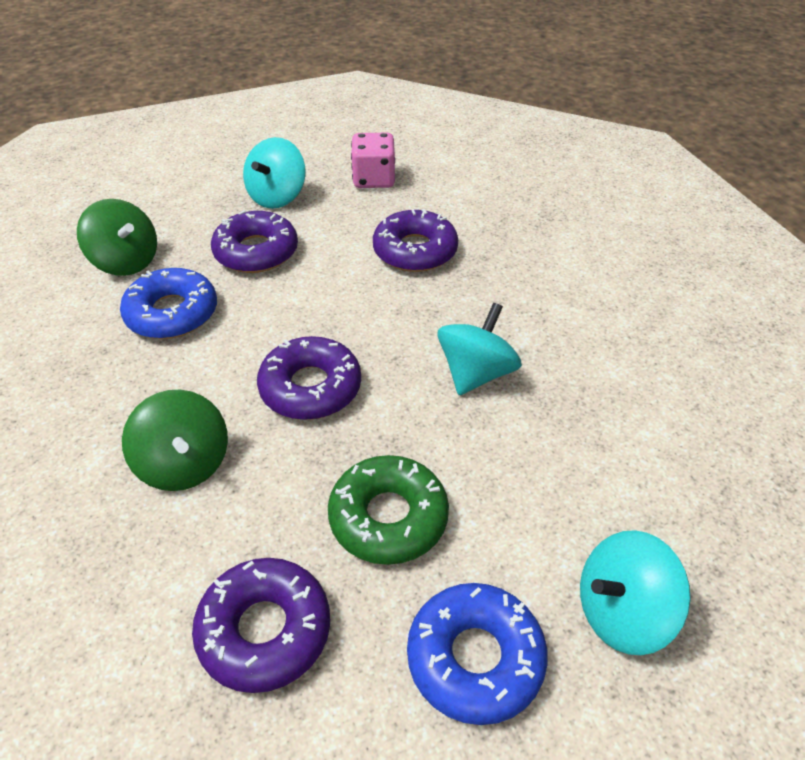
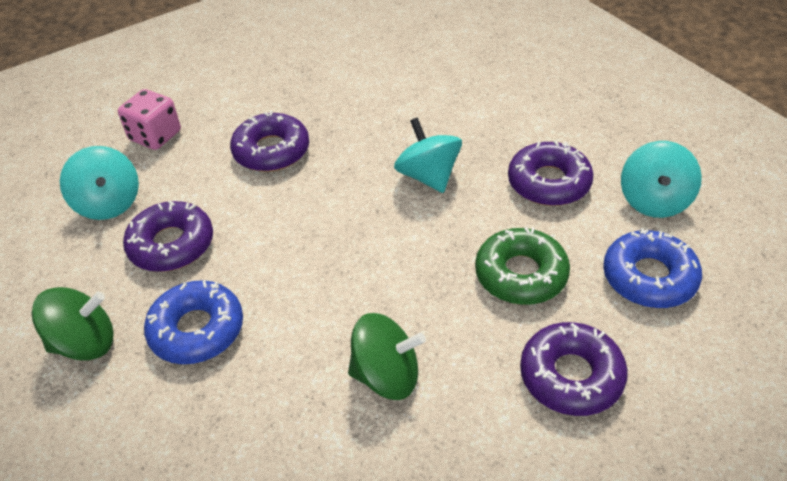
camera: 55 degrees left, 0 degrees up
(310, 387) = (367, 269): purple donut -> purple donut (549, 182)

